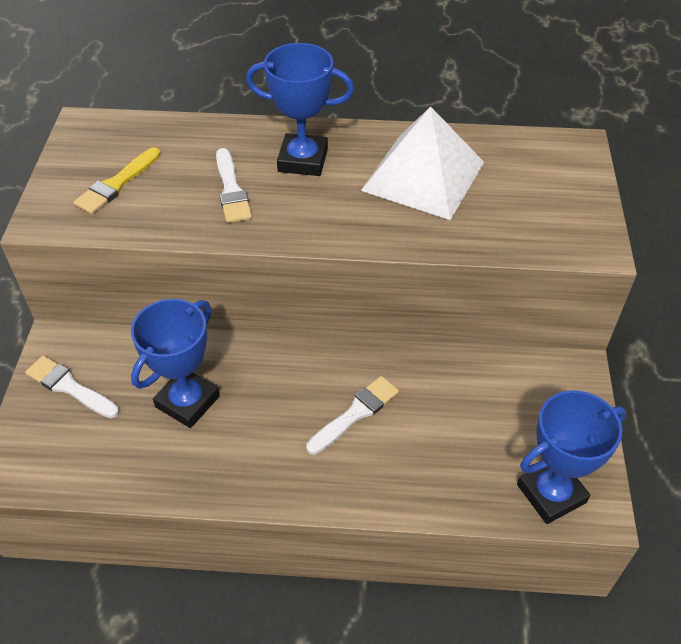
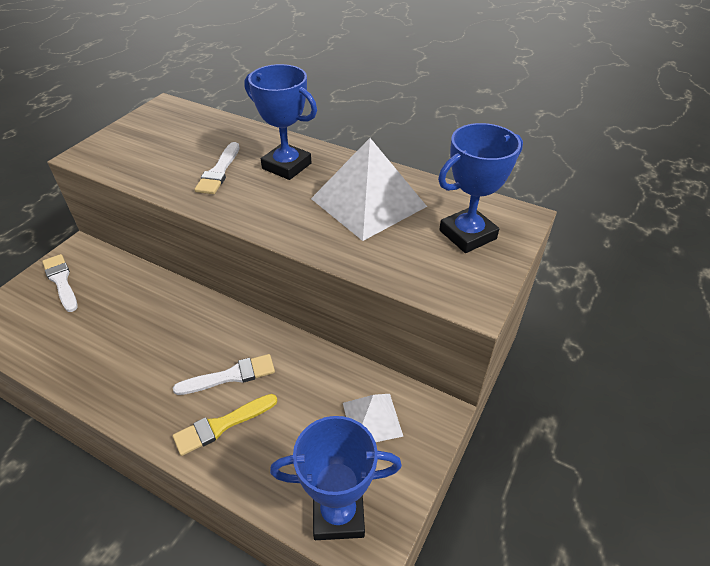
camera: 25 degrees right, 5 degrees down
(117, 184) = (149, 146): yellow brush -> yellow brush (221, 425)
(187, 401) = (123, 320): blue trophy -> blue trophy (467, 234)
(522, 398) = (372, 419): none -> white pyramid

